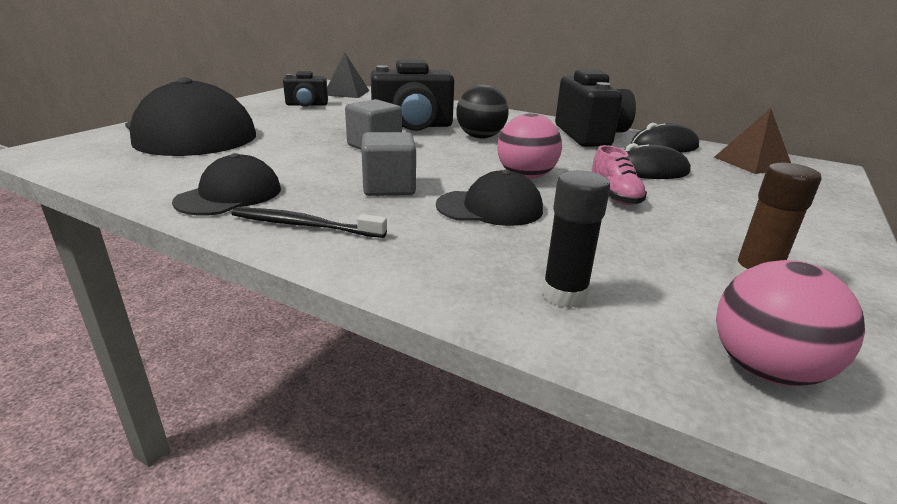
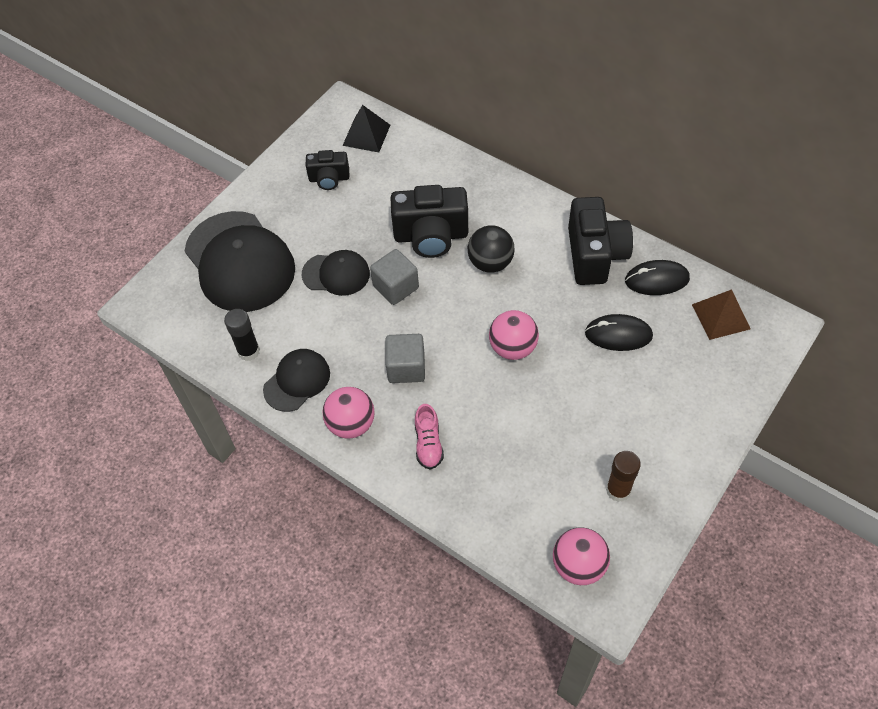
camera: 10 degrees right, 30 degrees up
(304, 225) = (351, 424): black toothbrush -> pink ball
(490, 208) = (475, 400): black cap -> black cap (336, 274)
(564, 294) = (499, 503): black glue stick -> black glue stick (248, 351)
(614, 196) = (572, 381): pink shoe -> pink shoe (428, 444)

